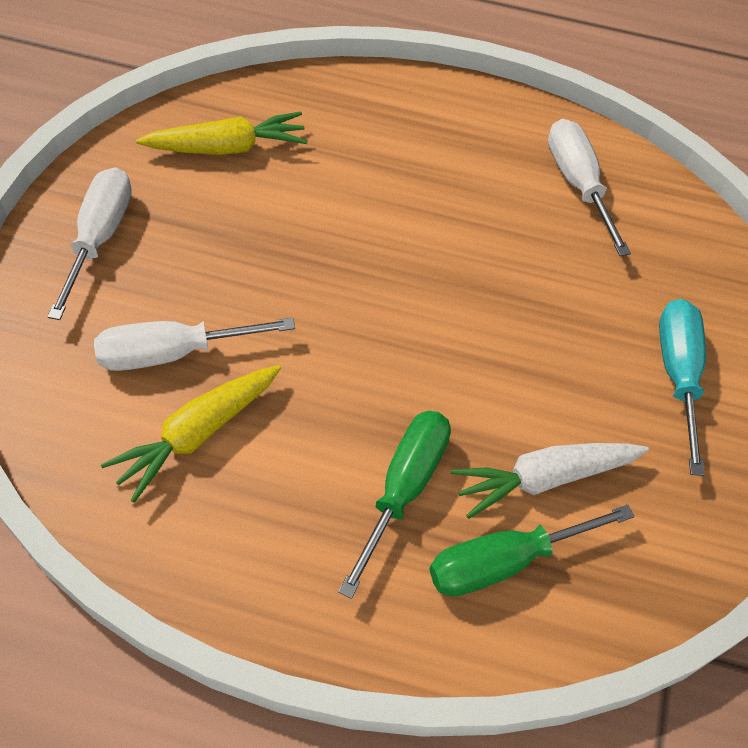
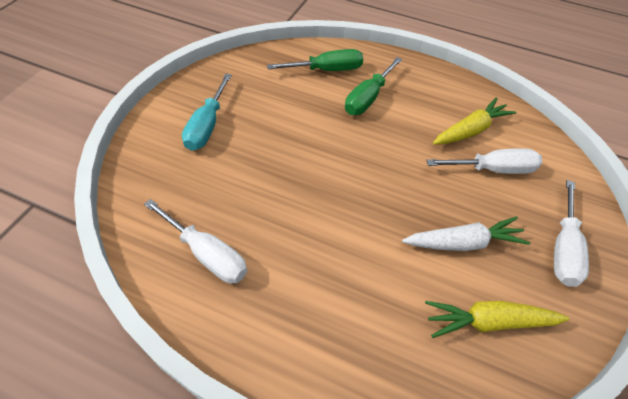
camera: 170 degrees left, 5 degrees down
(543, 479) = (299, 93): white carrot -> white carrot (464, 243)
(578, 184) = (207, 254): white screwdriver -> white screwdriver turned 45 degrees counterclockwise

